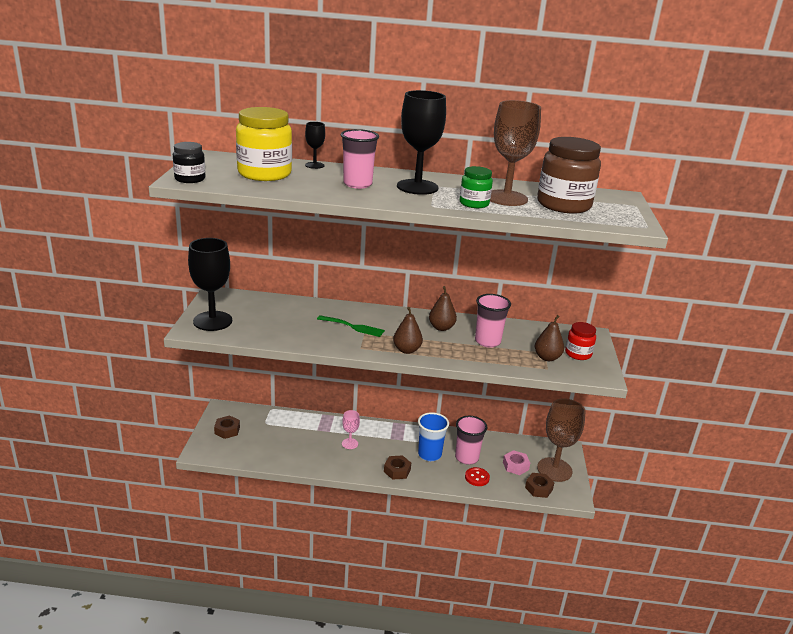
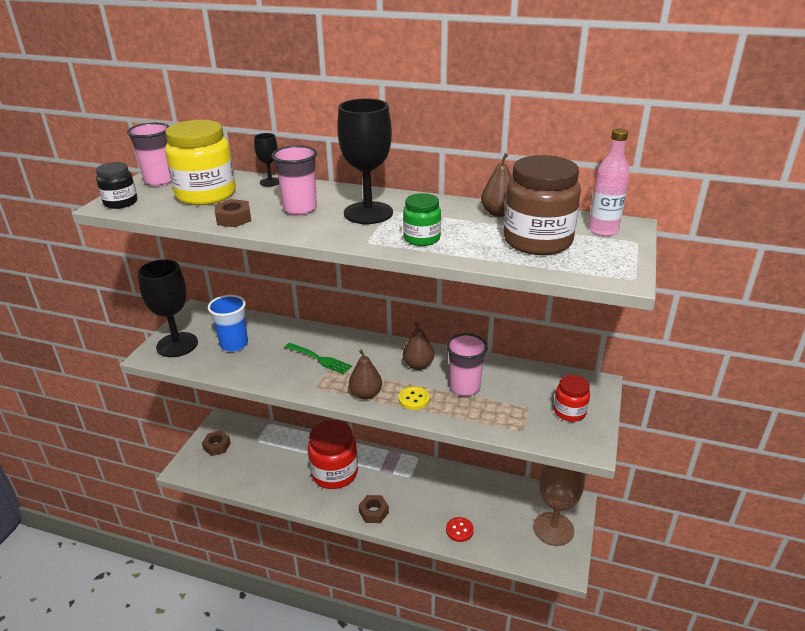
camera: 15 degrees right, 5 degrees up
(350, 443) = (334, 473): pink goblet -> red jar
(429, 454) = (415, 495): blue cup -> blue cup (234, 345)
(449, 351) = (414, 399): none -> yellow button
(466, 458) = (456, 503): pink cup -> pink cup (160, 181)
(506, 198) = (468, 230): brown goblet -> none
(515, 466) = (509, 519): pink nut -> none
(538, 488) = (527, 552): brown nut -> brown nut (234, 219)
(547, 358) = (528, 415): brown pear -> brown pear (498, 213)
(607, 198) = (603, 230): none -> pink bottle

